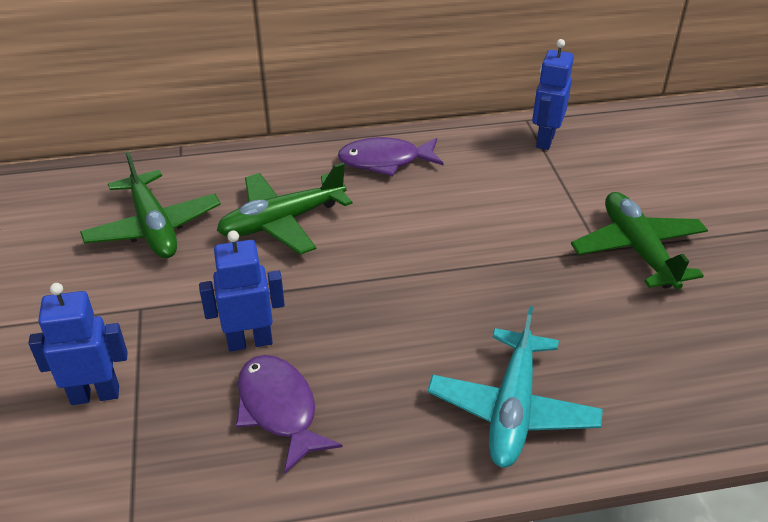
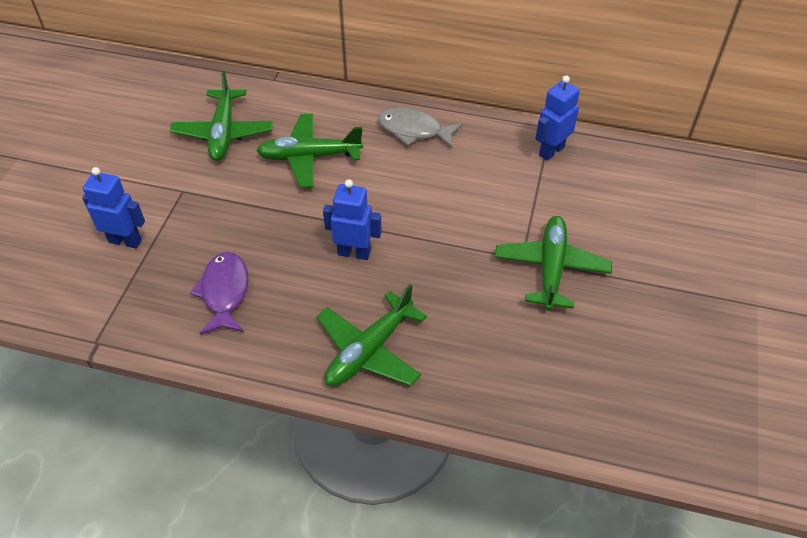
camera: 25 degrees right, 10 degrees up
(250, 341) = (234, 239): blue robot -> blue robot (354, 252)
(385, 161) = (414, 130): purple fish -> grey fish
(512, 409) = (369, 350): turquoise plane -> green plane

